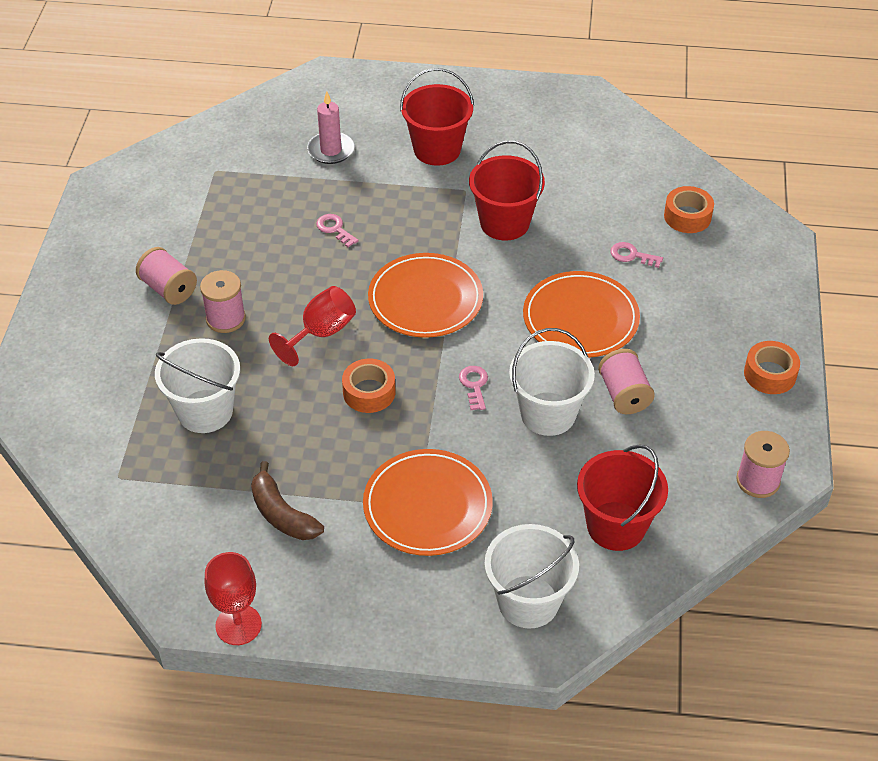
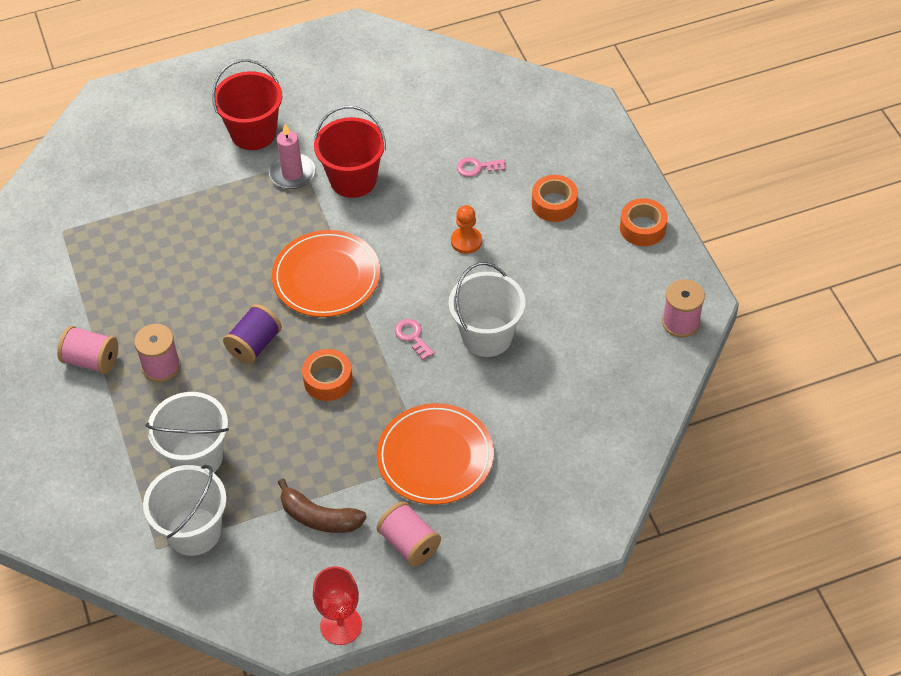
camera: 25 degrees left, 5 degrees up
(321, 333) = (254, 345): red goblet -> purple spool
(331, 150) = (157, 170): pink candle -> pink candle (292, 173)
(335, 229) = (207, 244): pink key -> none
(528, 601) = (560, 500): white bucket -> white bucket (194, 531)
(580, 318) = (466, 241): orange plate -> orange pawn
(616, 526) = (593, 407): red bucket -> none
(624, 394) = (538, 294): pink spool -> pink spool (409, 543)
(687, 216) = (503, 113): orange tape -> orange tape (554, 204)

